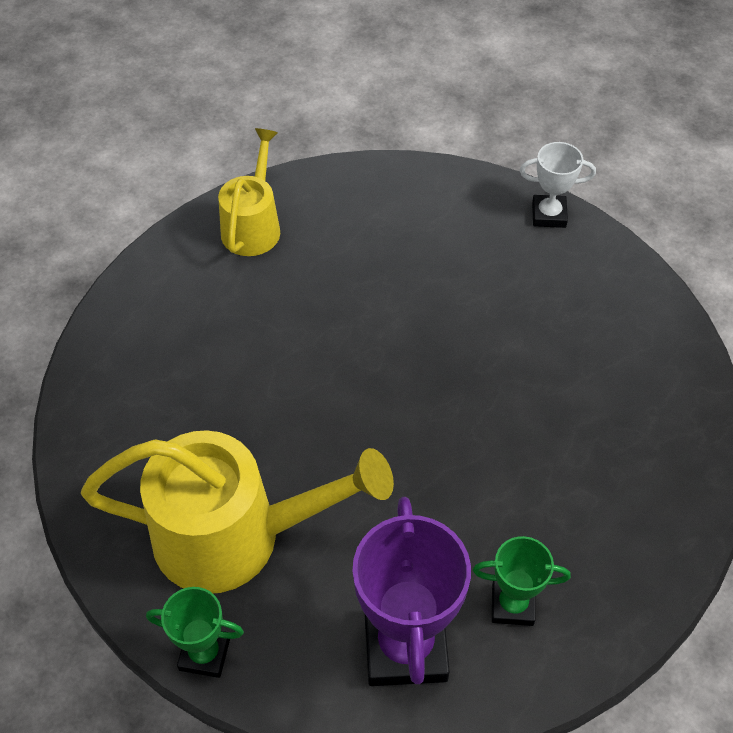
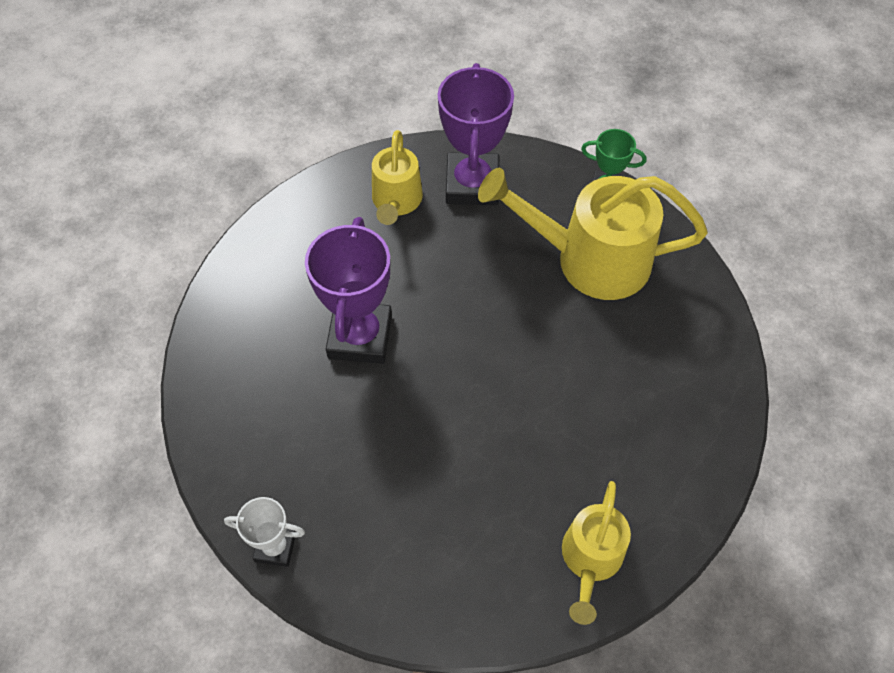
camera: 175 degrees left, 5 degrees up
(512, 605) = (396, 202): green trophy -> yellow watering can
(517, 412) = (360, 337): none -> purple trophy

